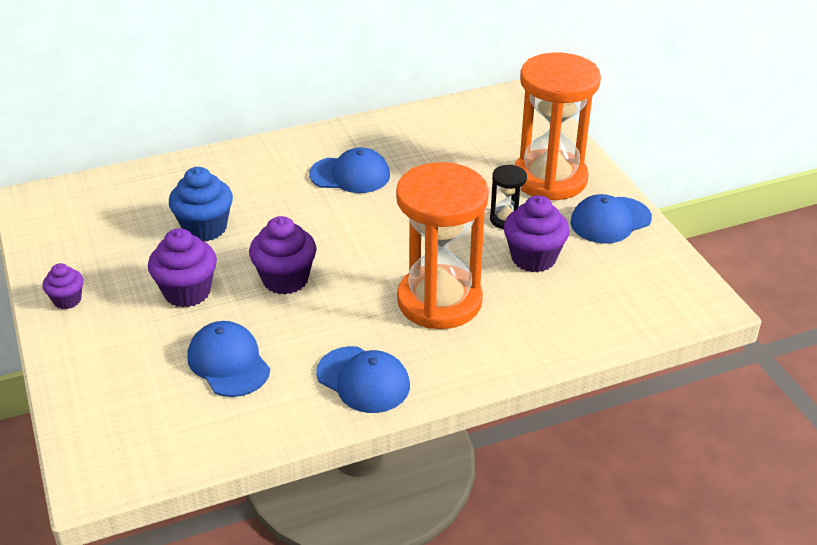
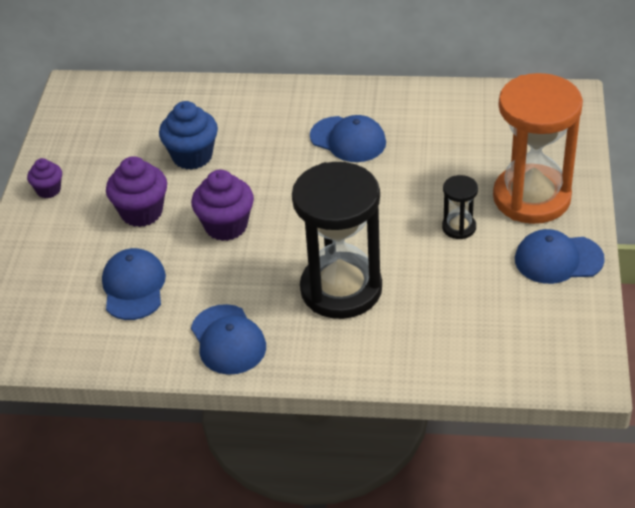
camera: 30 degrees right, 5 degrees up
(439, 301) = (341, 289): orange hourglass -> black hourglass
(533, 258) = (455, 275): purple cupcake -> none

